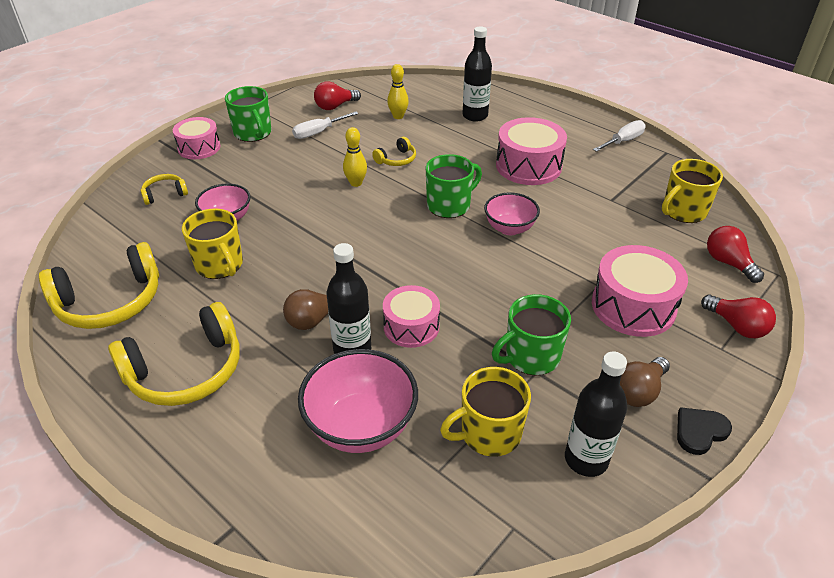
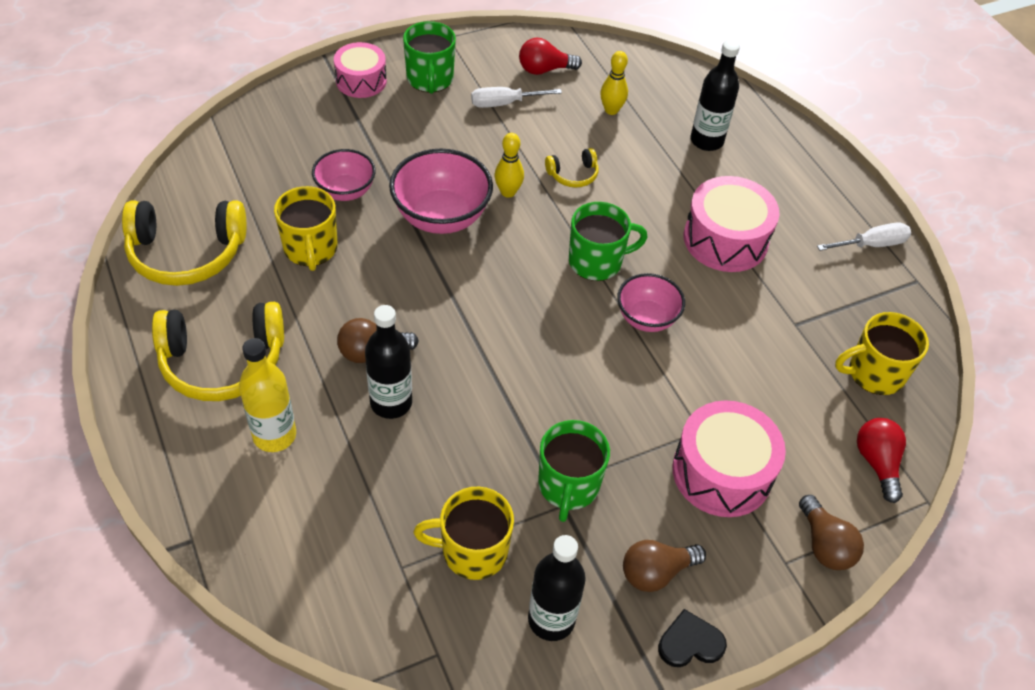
camera: 20 degrees right, 10 degrees up
(165, 194) = (296, 134): yellow headphones -> none
(265, 410) = (274, 435): none -> yellow bottle
(361, 426) = (354, 490): pink bowl -> pink bowl (441, 217)
(411, 326) = (465, 400): pink drum -> none
(531, 357) = (568, 486): green mug -> green mug turned 75 degrees counterclockwise
(737, 326) = (824, 544): red light bulb -> brown light bulb

